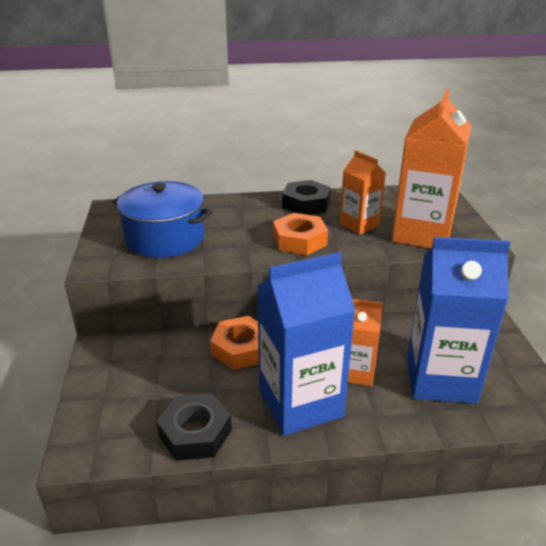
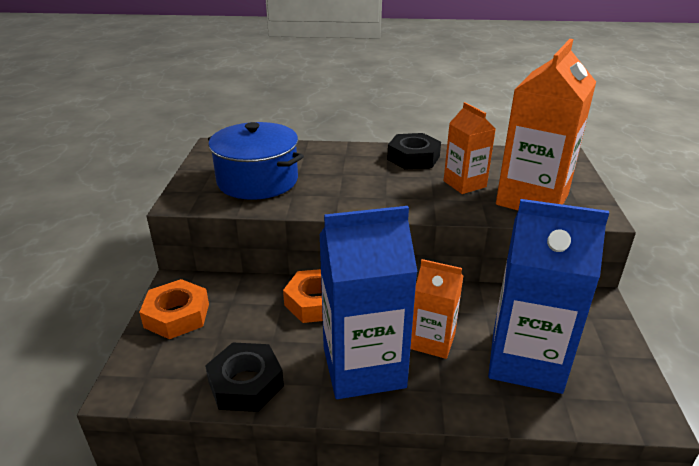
camera: 10 degrees right, 0 degrees up
(299, 240) = (395, 195): orange nut -> orange nut (177, 315)

